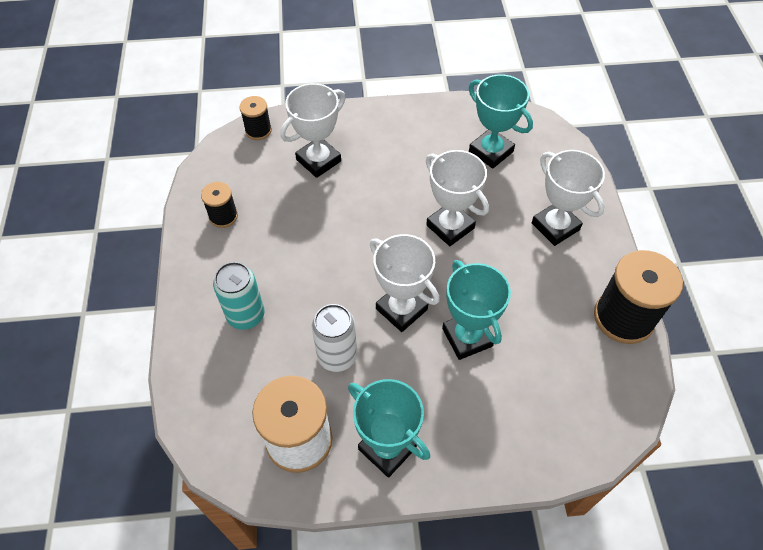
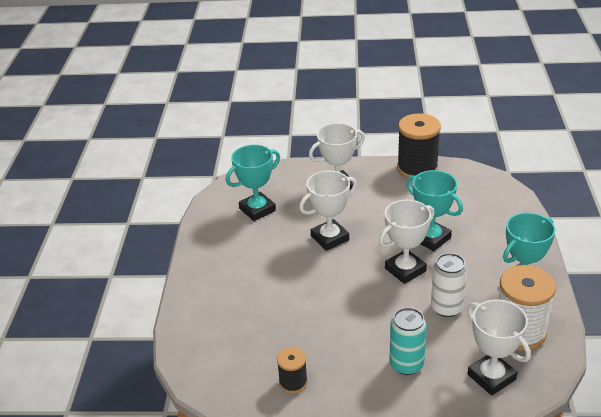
camera: 80 degrees left, 20 degrees down
(258, 130) = (187, 356): black spool -> none
(318, 160) = (239, 313): white trophy -> white trophy (491, 377)
(467, 337) = (431, 238): turquoise trophy -> turquoise trophy turned 60 degrees clockwise

